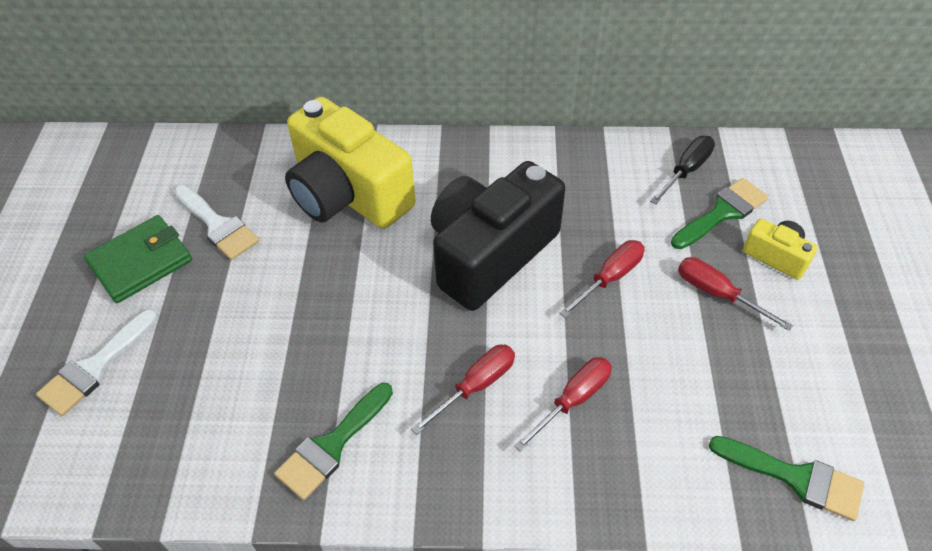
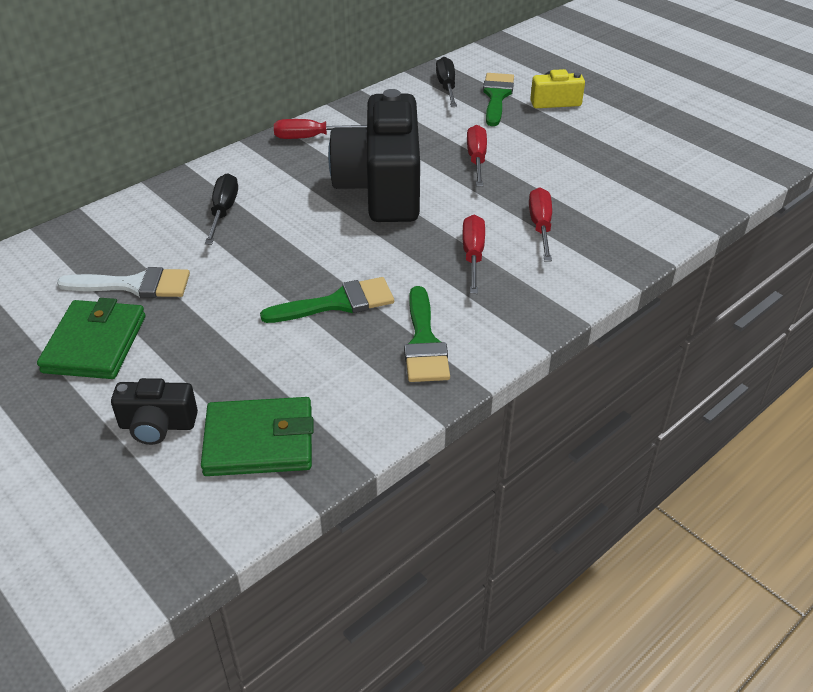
camera: 45 degrees left, 10 degrees down
(95, 367) = (157, 425): white brush -> black camera
(130, 437) = (259, 441): none -> green wallet
(348, 194) = (223, 211): yellow camera -> black screwdriver
(717, 294) = (548, 134): red screwdriver -> red screwdriver (311, 137)
(795, 478) = (698, 188): green brush -> green brush (337, 303)

